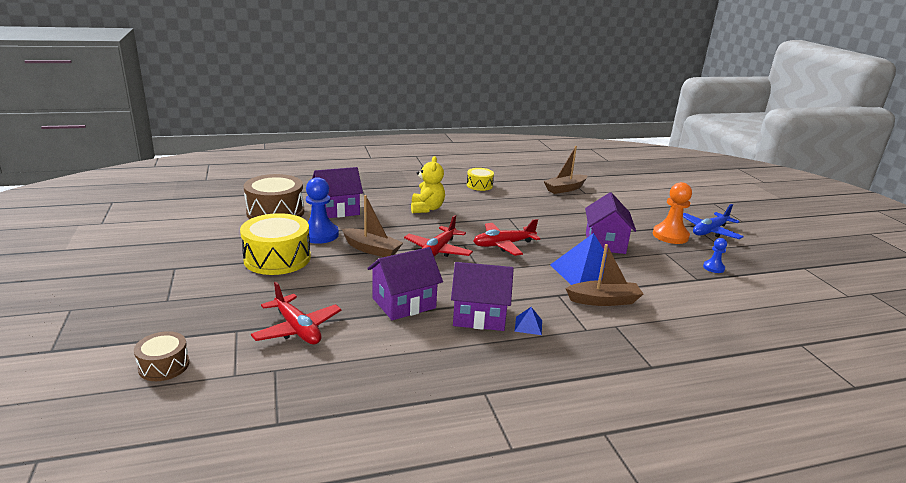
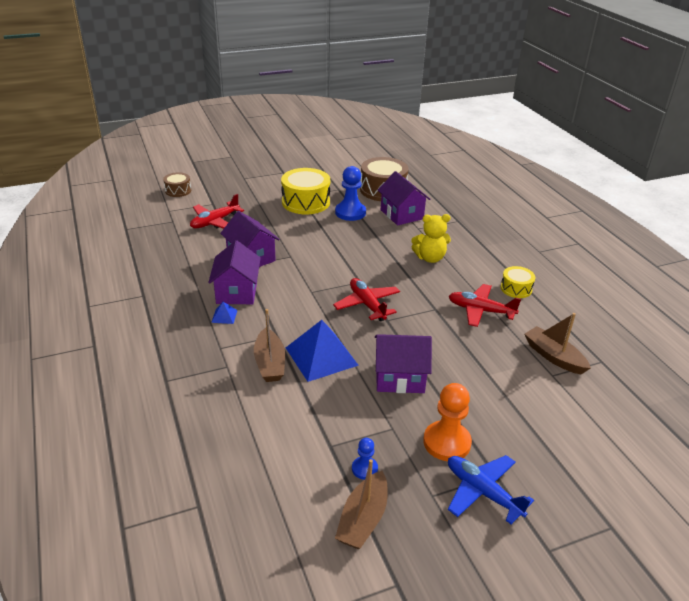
camera: 85 degrees right, 10 degrees up
(371, 249) = (333, 237): brown boat -> brown boat (363, 519)
(438, 250) = (341, 268): red plane -> red plane (480, 310)

